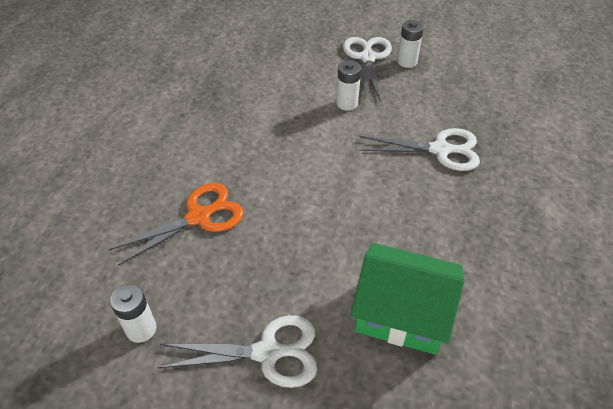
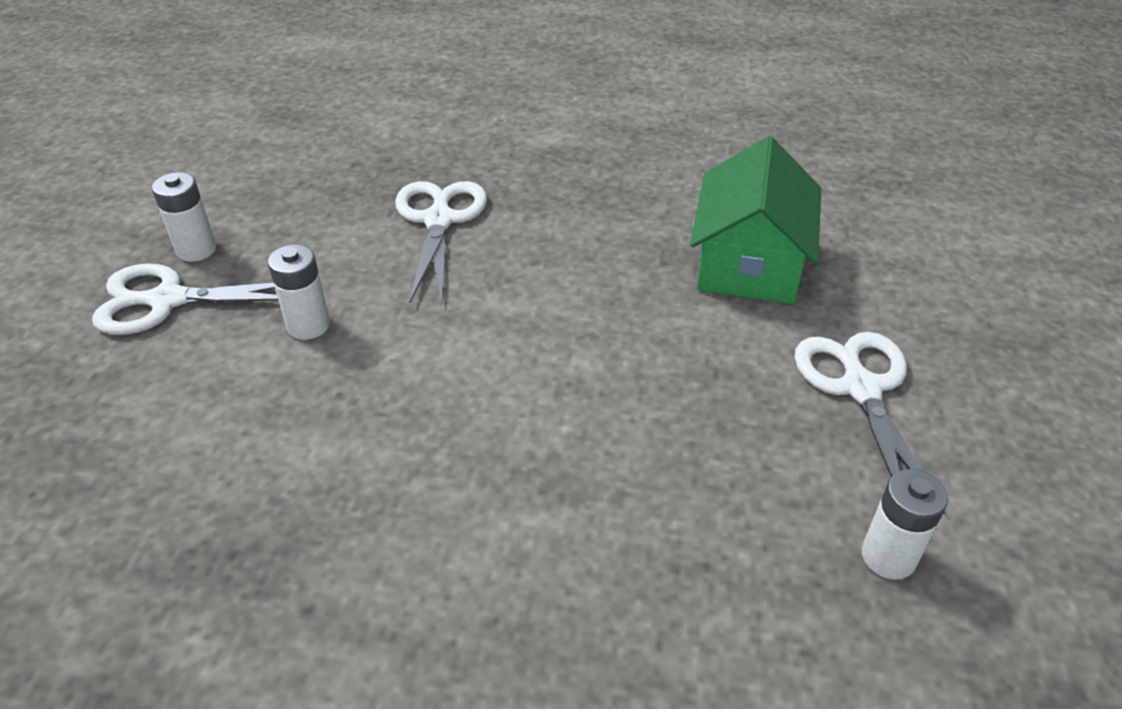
camera: 95 degrees left, 5 degrees down
(198, 217) = (626, 516): orange scissors -> none

